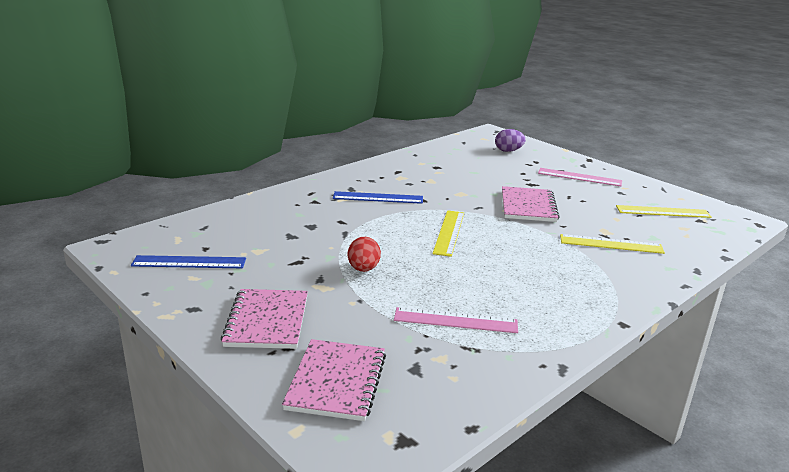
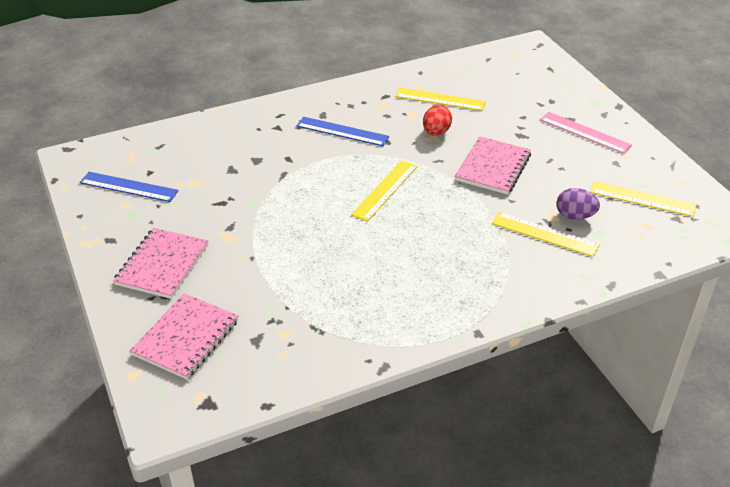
camera: 20 degrees right, 15 degrees up
(363, 269) = (275, 222): red egg -> red egg (436, 132)
(446, 169) = (440, 99): none -> yellow ruler
(455, 320) = (323, 297): pink ruler -> none
(508, 151) = (530, 80): purple egg -> purple egg (575, 216)

